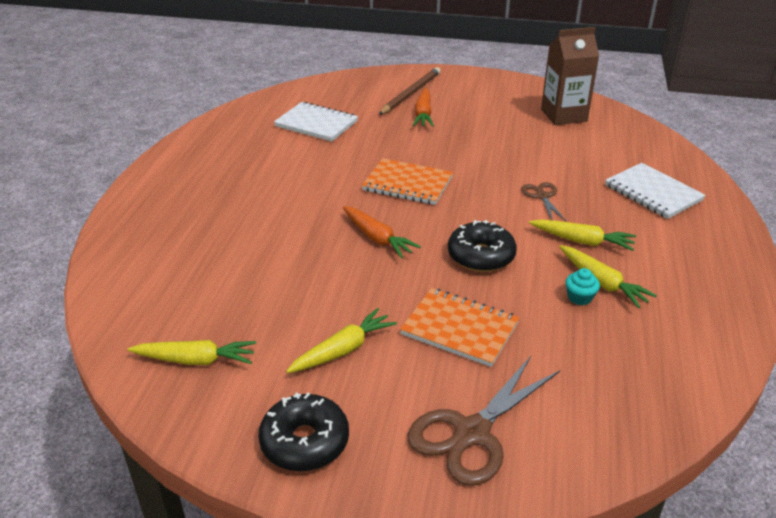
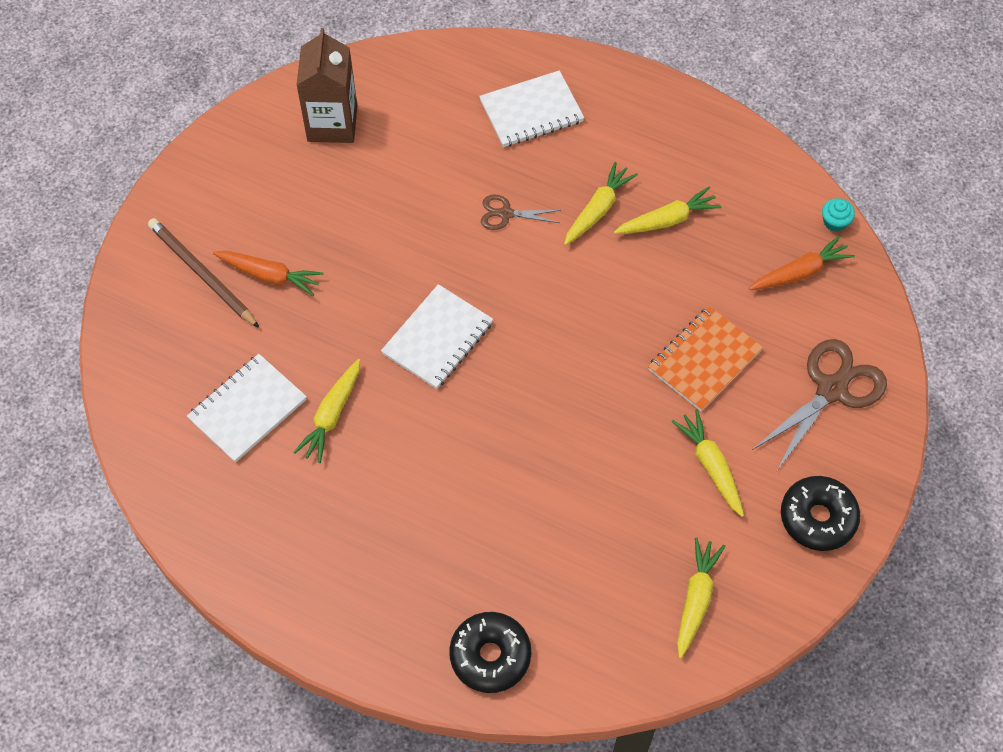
camera: 75 degrees left, 25 degrees up
(323, 153) = (332, 415): none -> yellow carrot
(377, 238) = (539, 396): orange carrot -> orange carrot (800, 272)
(407, 184) = (438, 338): orange notebook -> white notebook
(471, 433) = (832, 389): brown scissors -> brown scissors turned 105 degrees counterclockwise
(481, 256) = (598, 307): black donut -> black donut (490, 656)
(579, 297) = (684, 247): turquoise cupcake -> turquoise cupcake (835, 222)

